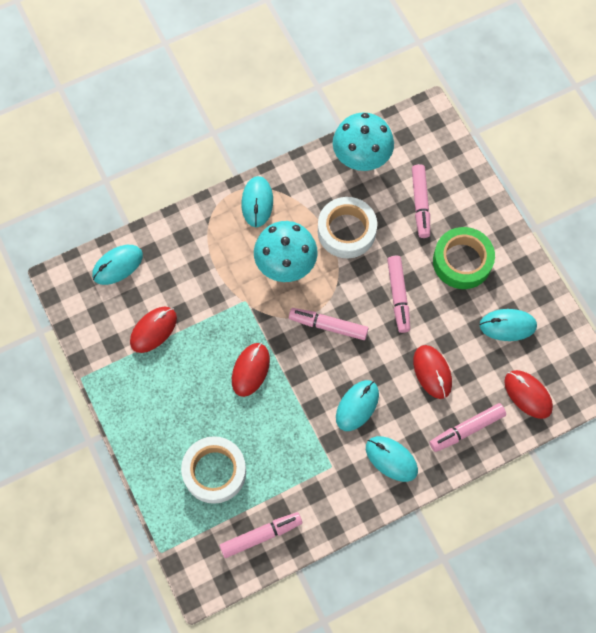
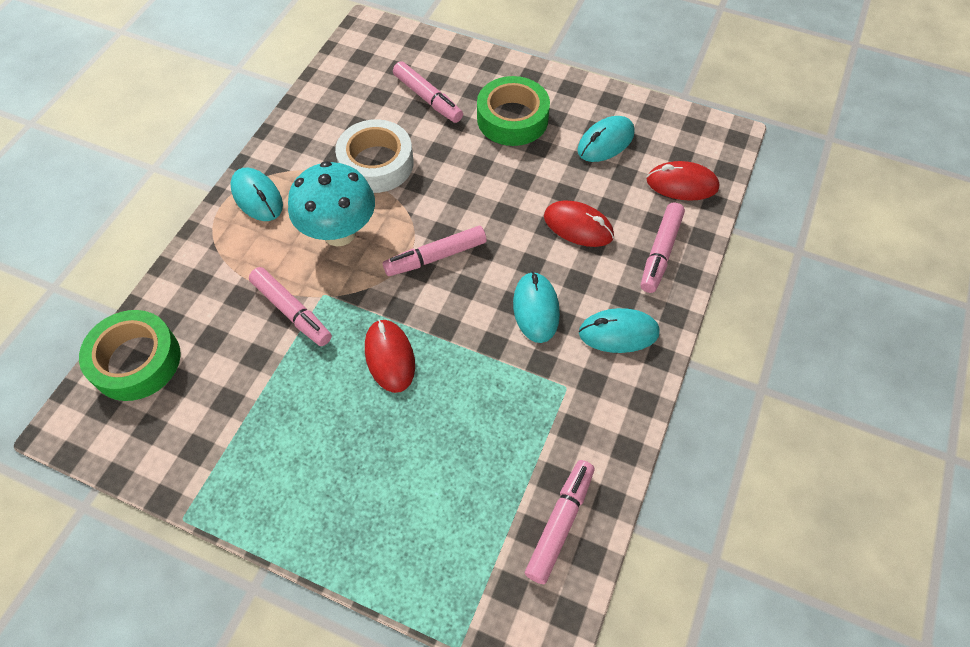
camera: 40 degrees left, 10 degrees down
(117, 265) = (136, 361): turquoise mouse -> green tape
(153, 330) = (237, 398): red mouse -> none
(214, 472) = (443, 496): white tape -> none
(361, 159) = (335, 97): turquoise mushroom -> none
(398, 296) = (481, 185): pink marker -> pink marker (292, 311)

